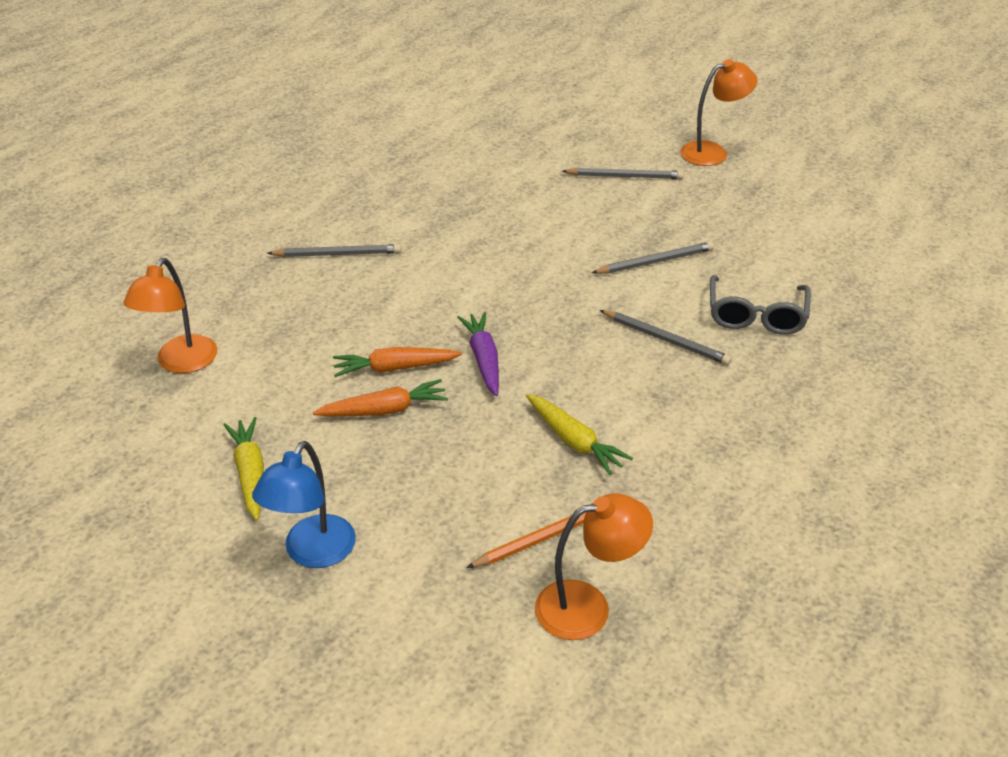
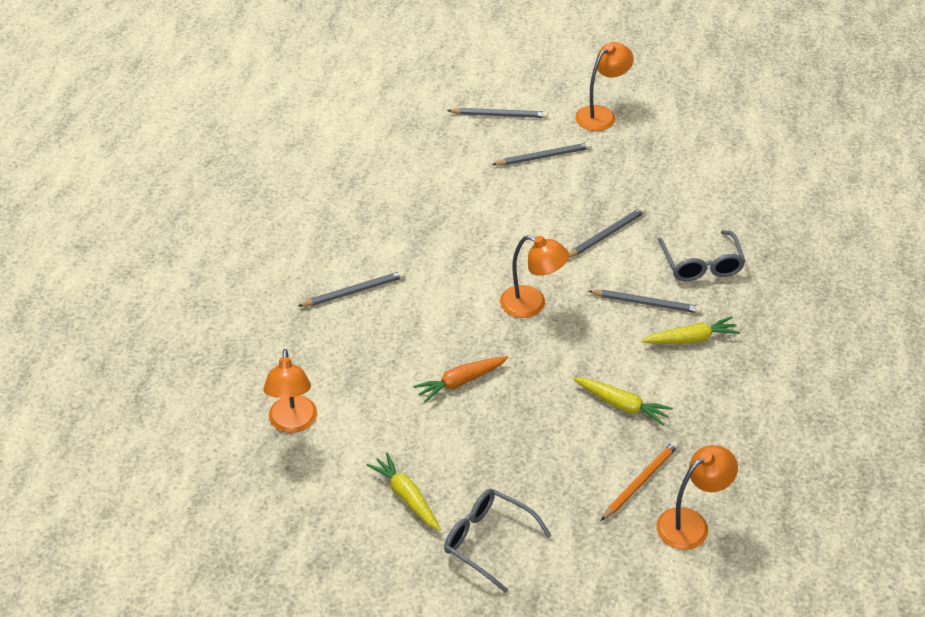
camera: 20 degrees left, 5 degrees up
(312, 553) = (489, 542): blue lamp -> grey glasses
(384, 410) = (473, 419): orange carrot -> none
(483, 359) = (522, 356): purple carrot -> none
(527, 311) = (532, 305): none -> orange lamp
(598, 132) = (499, 115): none -> grey pencil
(701, 390) = (690, 339): none -> yellow carrot

